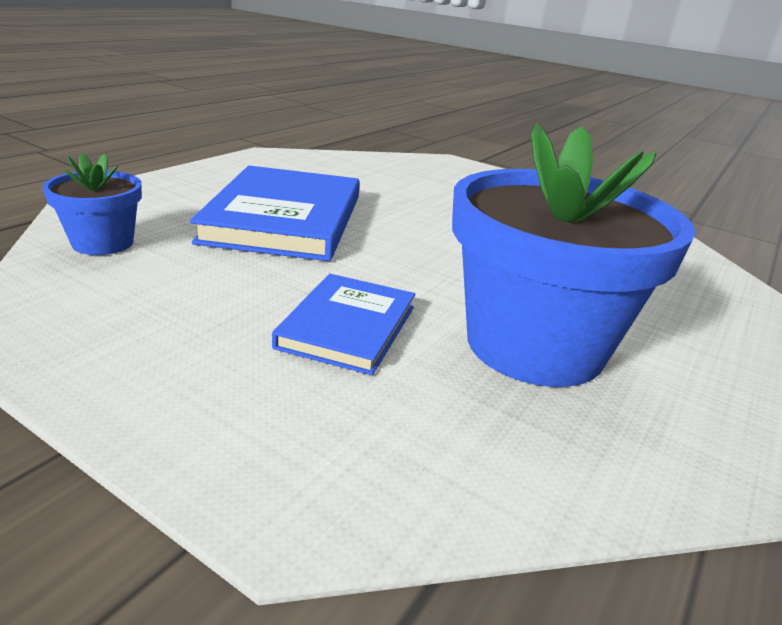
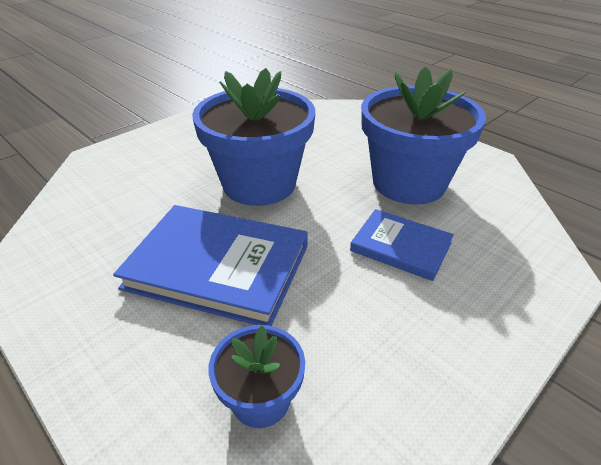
camera: 75 degrees left, 10 degrees up
(449, 233) = (259, 184): none -> blue flower pot

